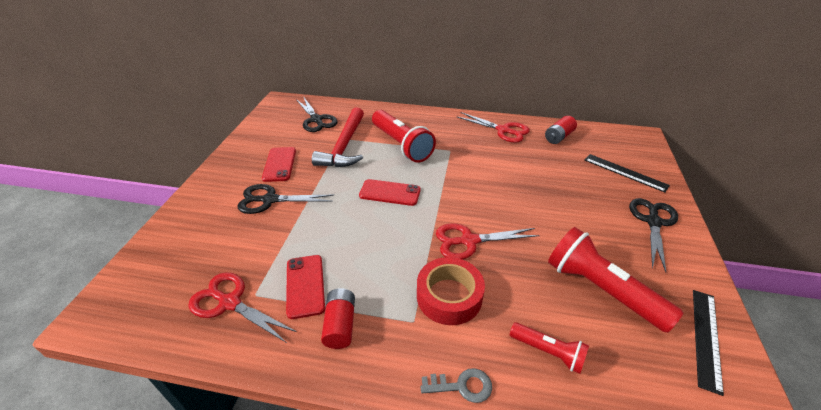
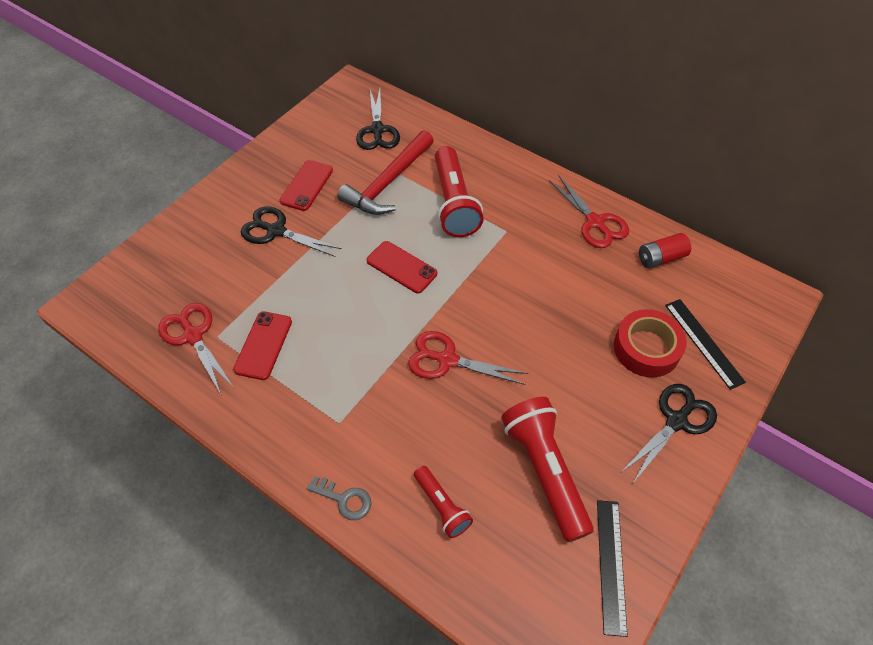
camera: 25 degrees right, 15 degrees up
(340, 325) = (274, 398): red battery -> none
(449, 296) = (387, 412): red tape -> red tape (646, 348)
(706, 338) = (610, 565): black ruler -> black ruler turned 45 degrees counterclockwise

